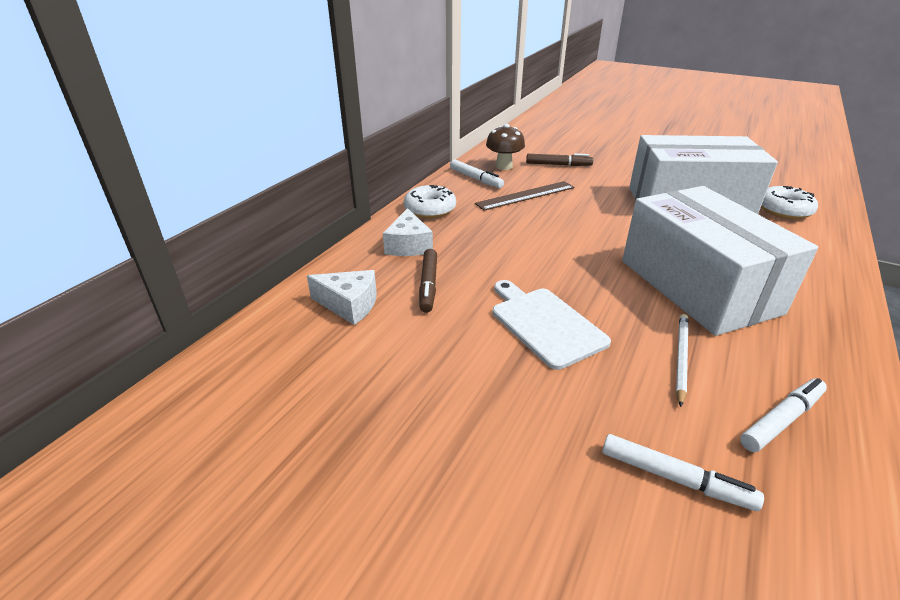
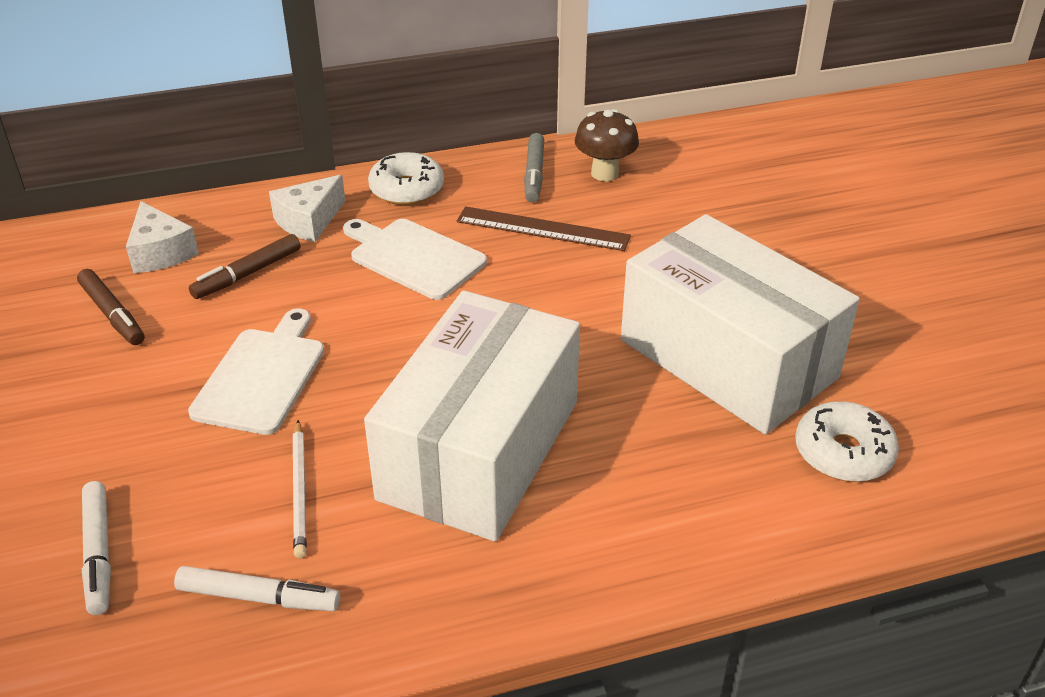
camera: 45 degrees right, 5 degrees up
(475, 179) = (534, 174): white marker -> grey marker
(496, 233) = (414, 257): none -> white cutting board
(558, 165) = (680, 207): brown marker -> brown marker (112, 314)
(681, 358) = (300, 491): white pencil -> white pencil turned 105 degrees clockwise

